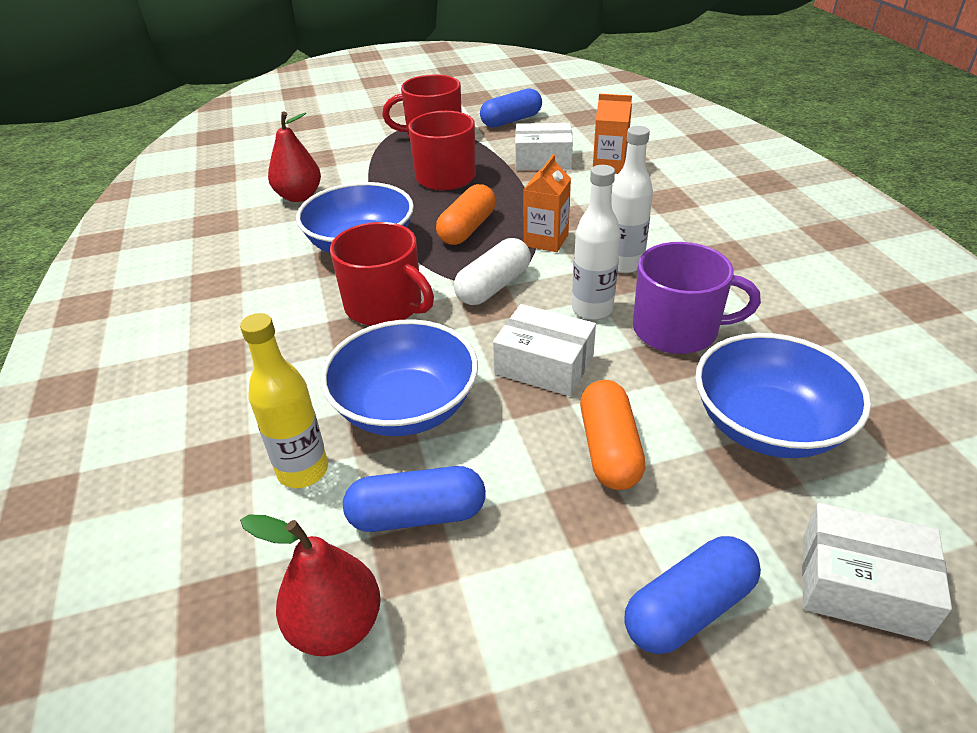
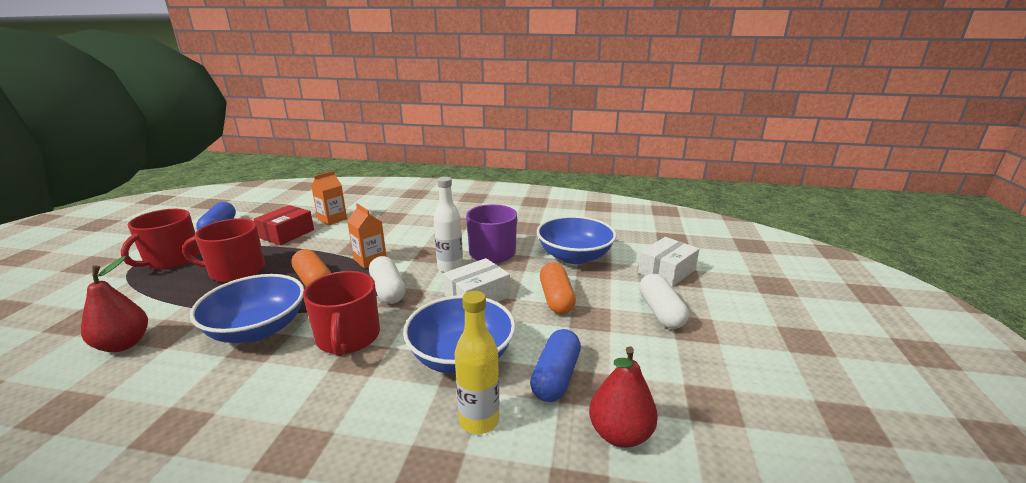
camera: 65 degrees left, 15 degrees down
(385, 305) = (348, 337): red mug -> red mug turned 105 degrees clockwise
(543, 160) = (287, 234): white box -> red box
(609, 449) = (556, 298): orange capsule -> orange capsule turned 60 degrees clockwise
(624, 264) = (426, 247): white bottle -> none
(688, 608) = (660, 312): blue capsule -> white capsule

